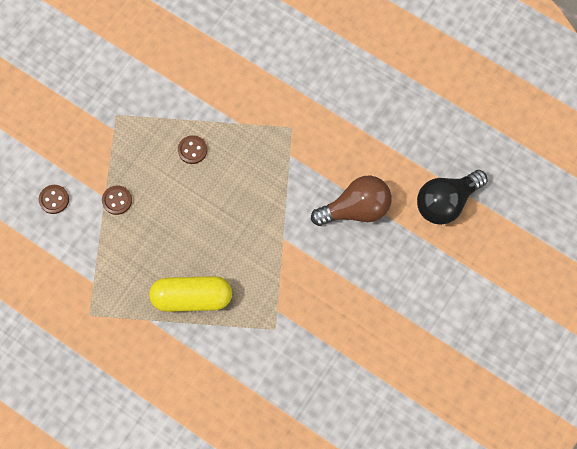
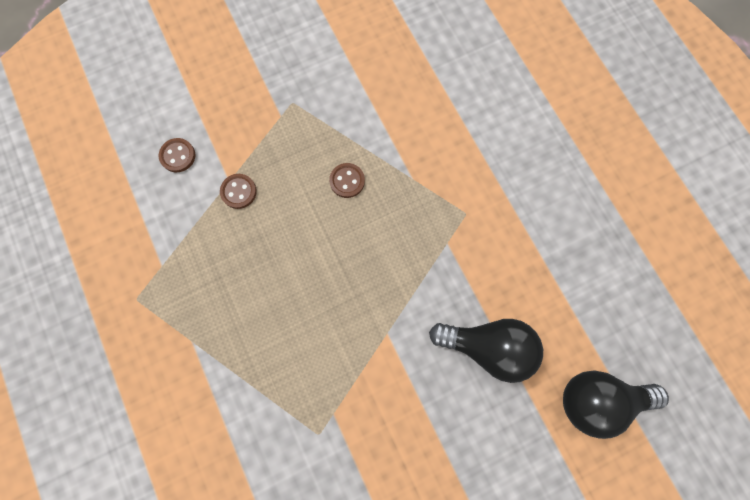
camera: 30 degrees right, 5 degrees up
(192, 298) = (251, 344): yellow capsule -> none
(356, 209) = (487, 346): brown light bulb -> black light bulb

